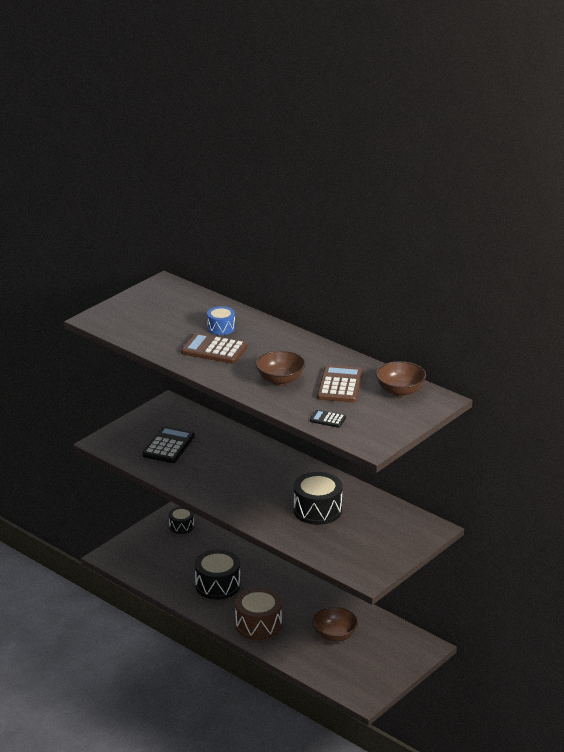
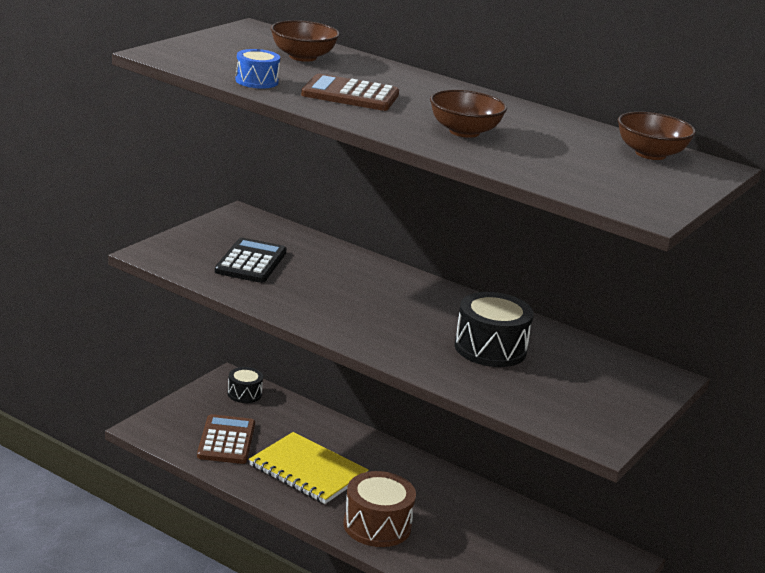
camera: 10 degrees left, 5 degrees down
(217, 585) = (308, 470): black drum -> yellow notebook
(221, 328) = (351, 74): blue drum -> blue drum (256, 81)
(327, 419) = (560, 179): black calculator -> none
(334, 635) = (490, 542): brown bowl -> brown bowl (302, 57)
(340, 385) = (557, 142): brown calculator -> brown calculator (226, 440)

